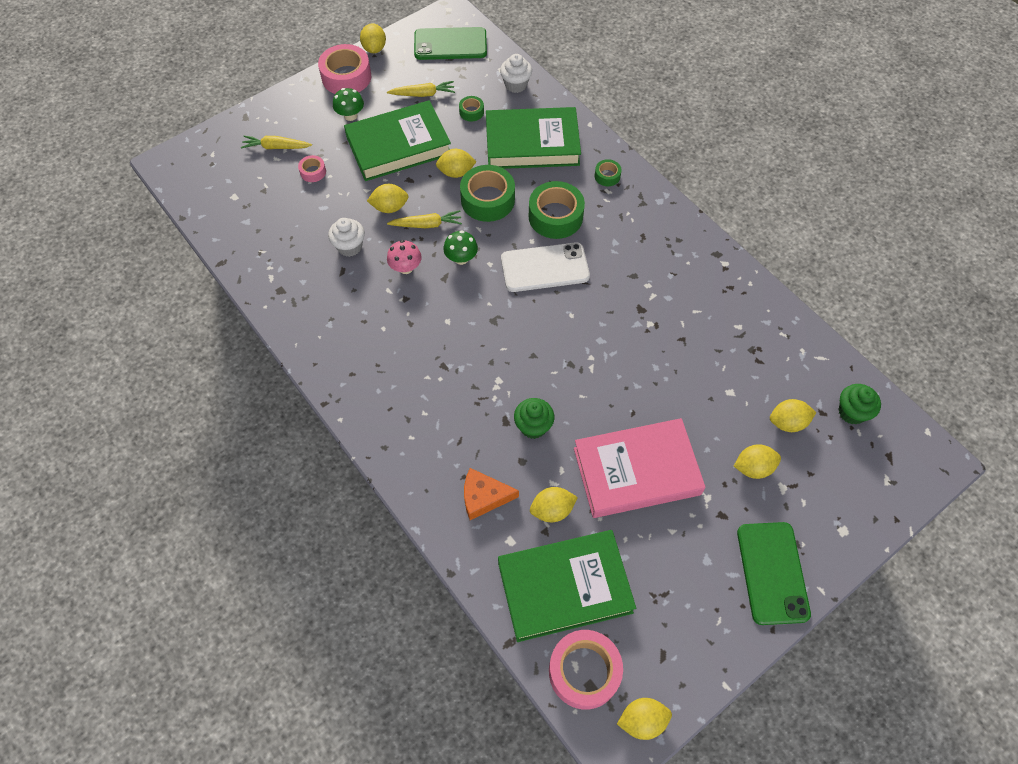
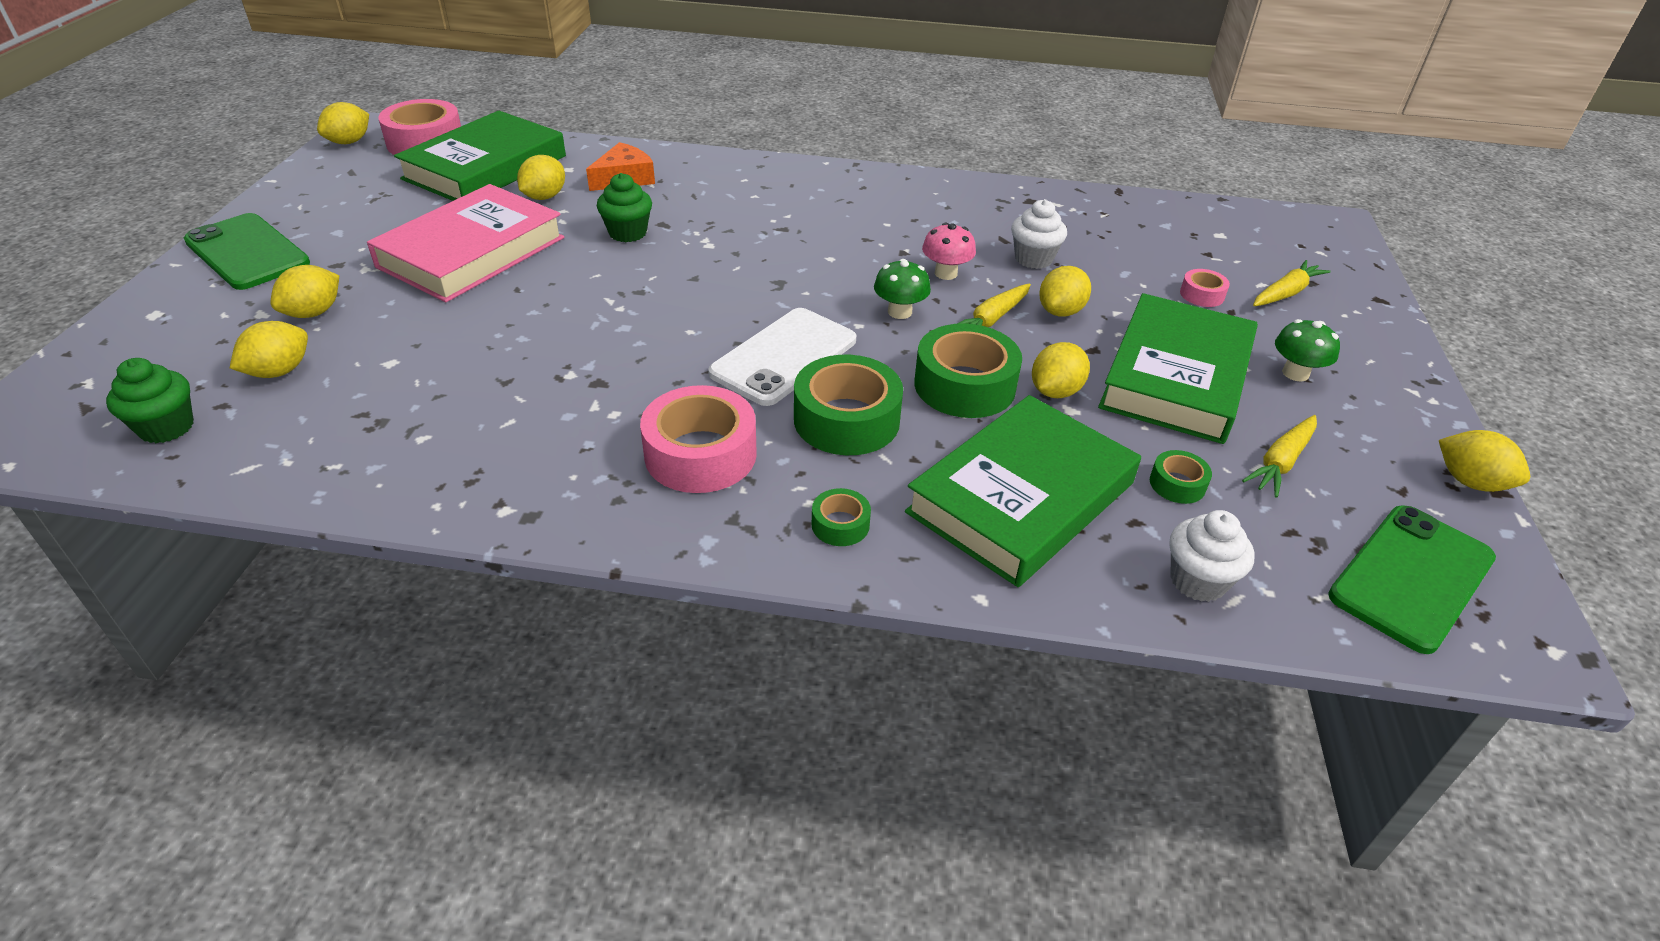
camera: 135 degrees right, 20 degrees down
(346, 77) = (1404, 415): pink tape -> pink tape (700, 454)

